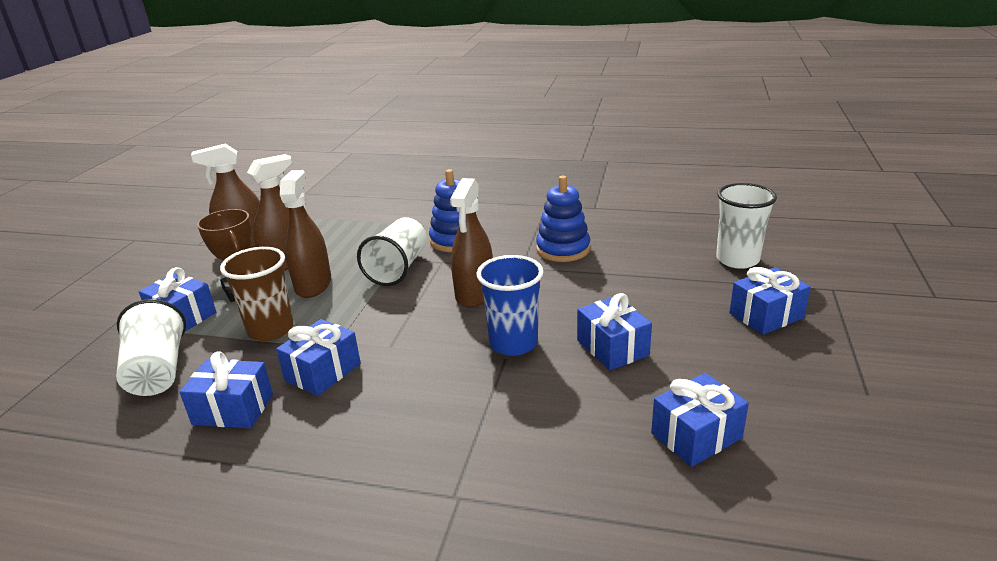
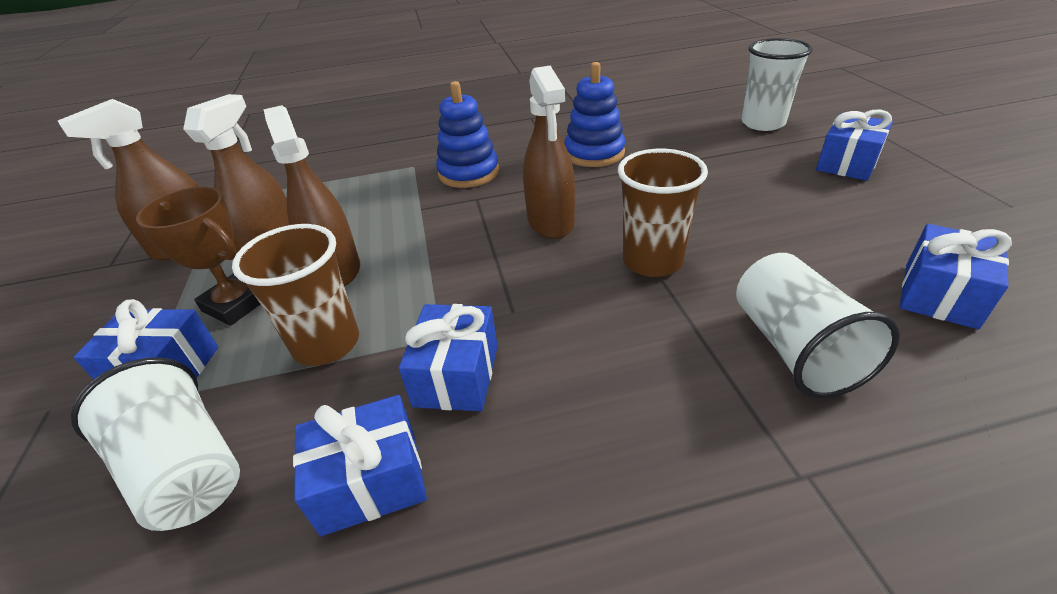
camera: 25 degrees left, 10 degrees up
(398, 268) = (431, 219): white cup -> white cup (794, 348)
(513, 343) = (652, 261): blue cup -> brown cup
(612, 347) = (755, 234): blue gift -> none

